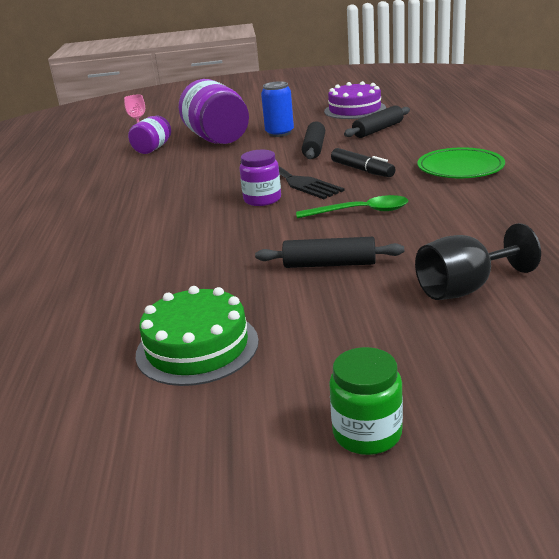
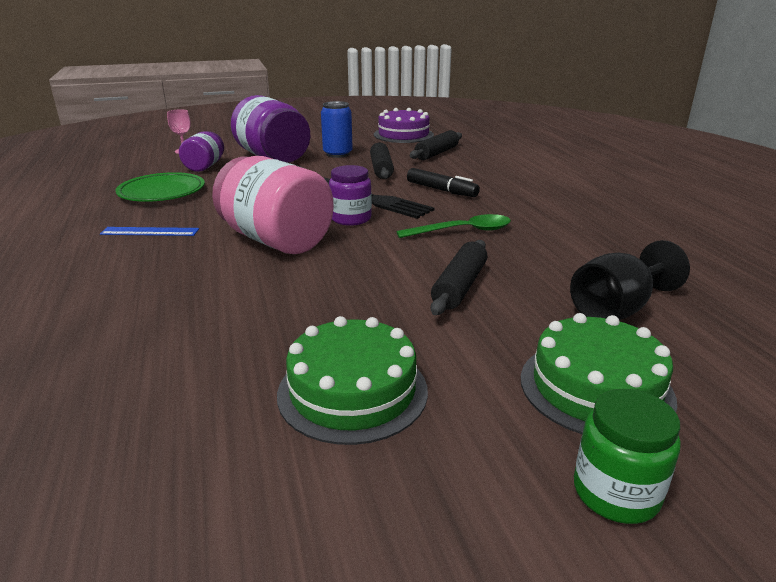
camera: 15 degrees left, 0 degrees up
(87, 211) = (150, 232): none -> blue ruler
(188, 220) = (276, 240): none -> pink jar
(329, 264) = (459, 286): black rolling pin -> black rolling pin turned 60 degrees counterclockwise
(401, 354) = (596, 388): none -> green cake
(460, 168) = (537, 189): green plate -> green plate (162, 192)

